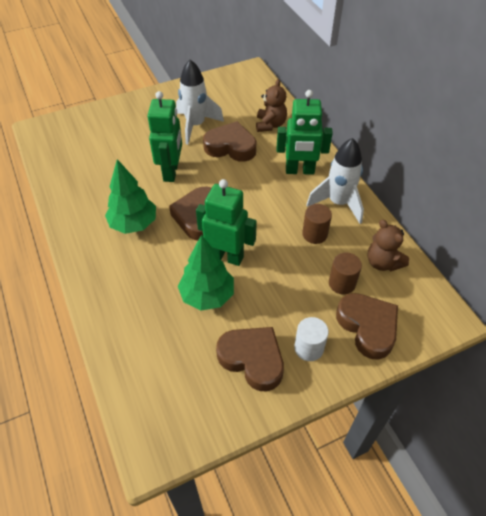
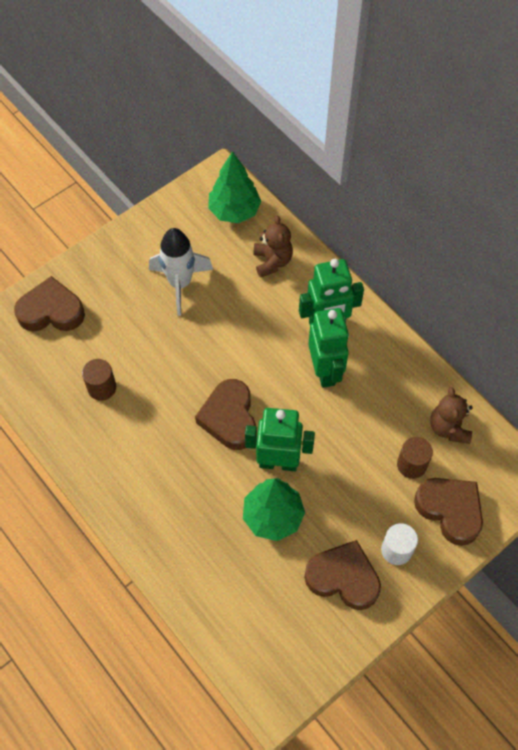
camera: 15 degrees left, 10 degrees up
(133, 224) = (157, 446): green tree -> green tree (234, 211)
(171, 172) = (175, 361): green robot -> green robot (325, 371)
(231, 147) = (234, 307): brown heart -> brown heart (51, 311)
(314, 234) = (367, 409): brown cylinder -> brown cylinder (102, 387)
(338, 203) = (382, 360): white rocket -> none
(382, 262) = (449, 427): brown teddy bear -> brown teddy bear turned 45 degrees clockwise

